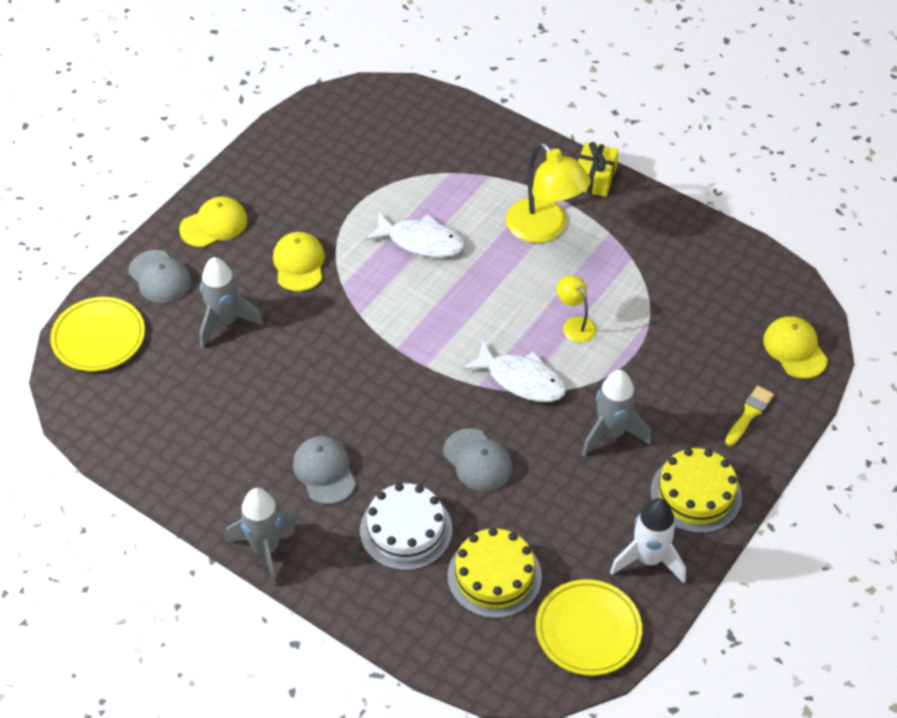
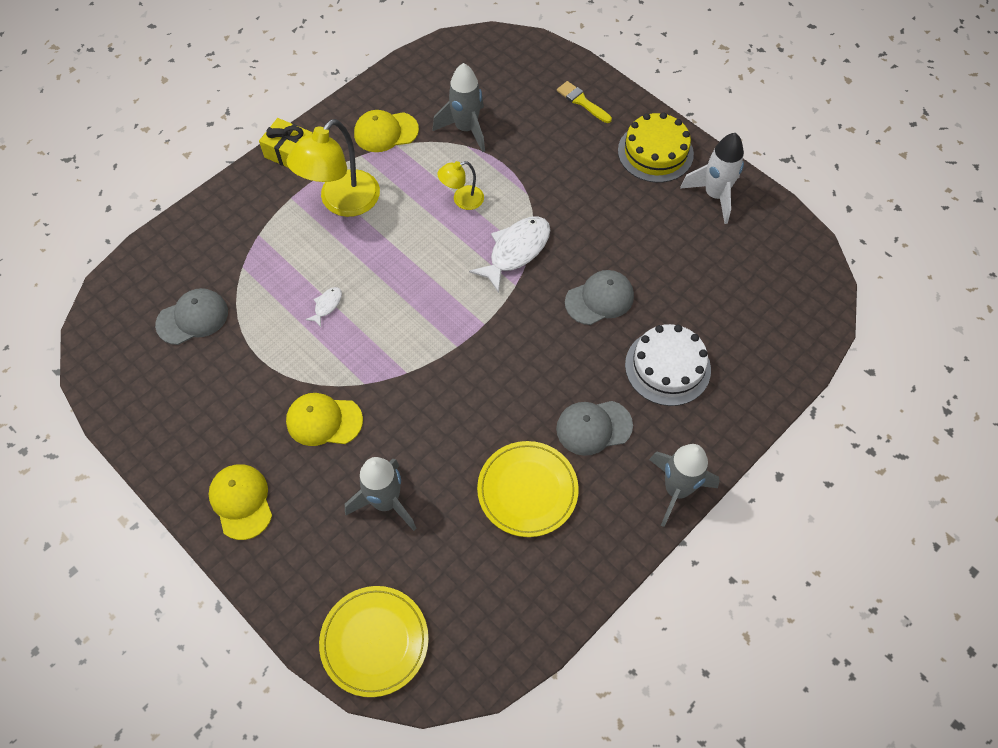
camera: 80 degrees left, 10 degrees up
(160, 277) = (303, 567): grey cap -> grey cap (192, 318)
(421, 242) = (327, 305): white fish -> white fish, size x0.47
(494, 576) = (722, 306): yellow cake -> none
(544, 229) = (342, 202): yellow lamp -> yellow lamp turned 150 degrees clockwise
(588, 630) = (778, 248): yellow plate -> yellow plate (527, 490)
(611, 433) = (586, 196): grey rocket -> grey rocket (466, 129)
(795, 349) = (522, 59): yellow cap -> yellow cap (385, 132)

